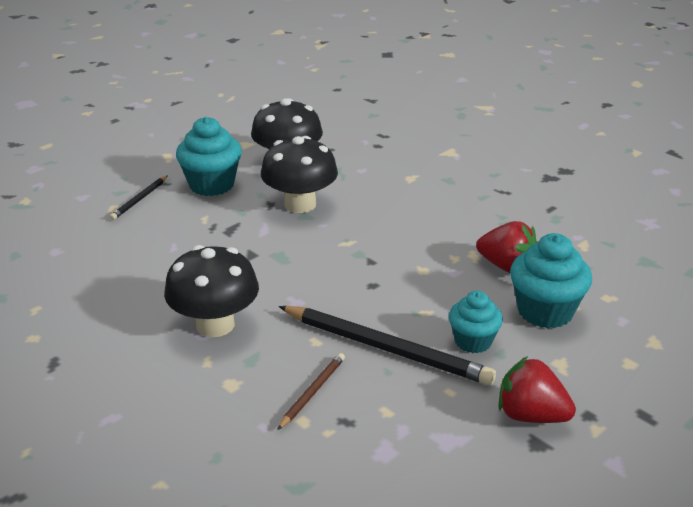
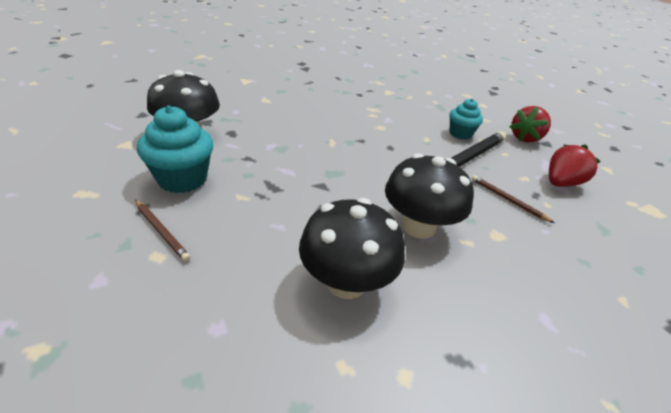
camera: 75 degrees left, 5 degrees up
(140, 199) = (161, 231): black pencil -> brown pencil
(300, 204) = (262, 146): black mushroom -> black mushroom (346, 282)
(506, 266) = (390, 104): red strawberry -> red strawberry (561, 183)
(545, 311) = (437, 108): turquoise cupcake -> none

